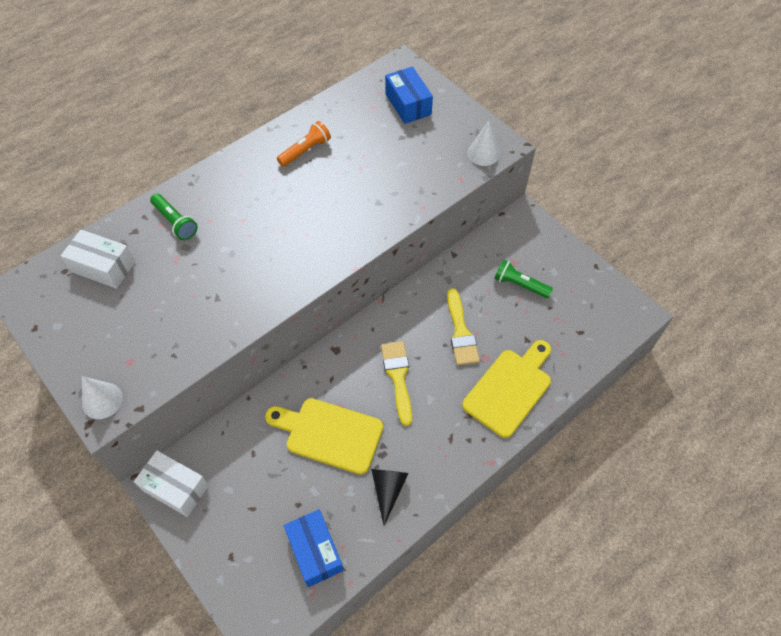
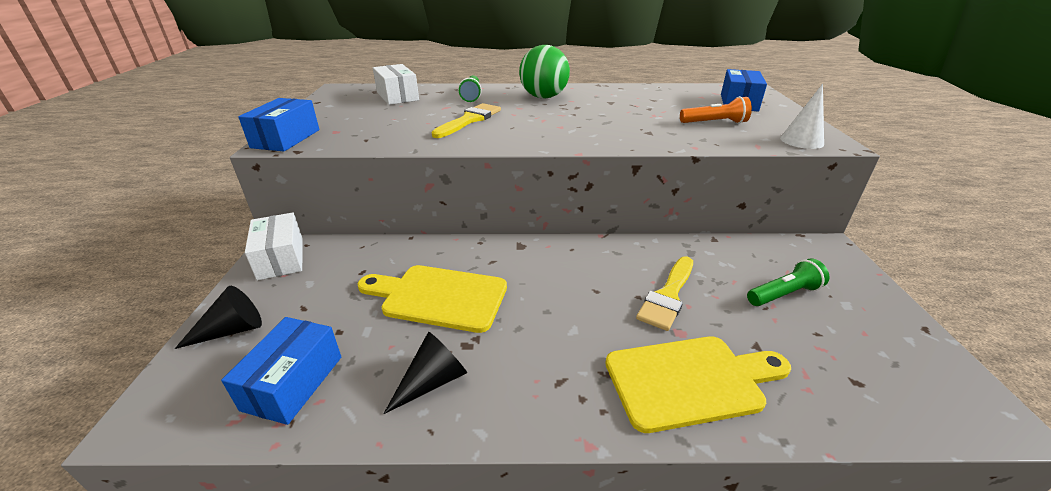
camera: 40 degrees right, 25 degrees down
(102, 400) = (286, 138): white cone -> blue box
(229, 557) = (232, 330): none -> black cone
(244, 186) = (543, 97): none -> green ball
(305, 151) = (614, 97): orange flashlight -> orange flashlight (714, 123)
(329, 434) = (439, 297): yellow cutting board -> yellow cutting board turned 45 degrees counterclockwise
(398, 377) = (558, 293): yellow brush -> yellow brush (469, 120)
(520, 285) = (784, 294): green flashlight -> green flashlight turned 90 degrees clockwise

